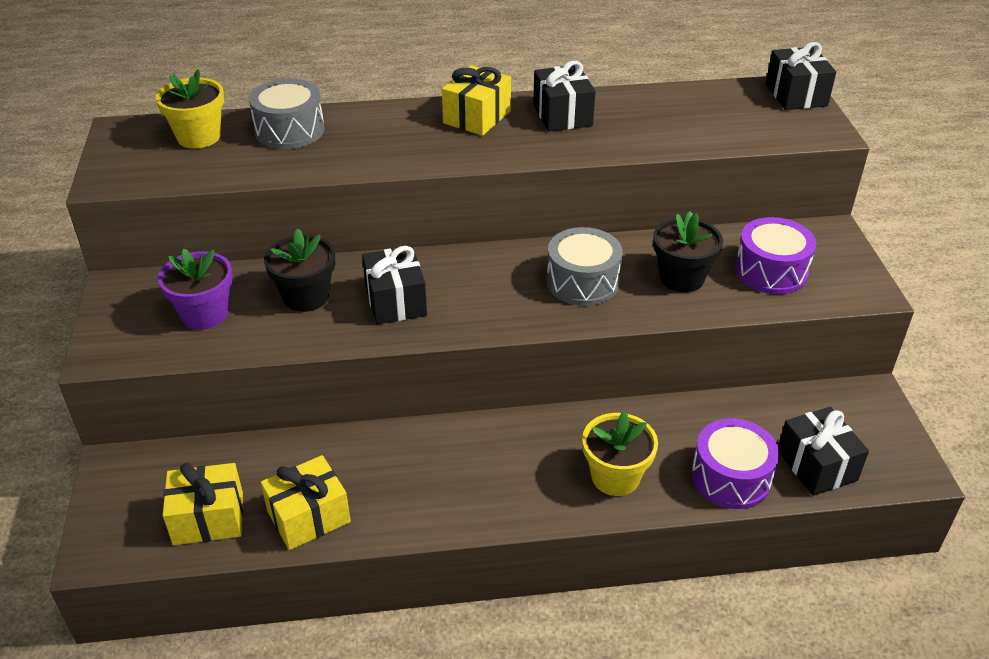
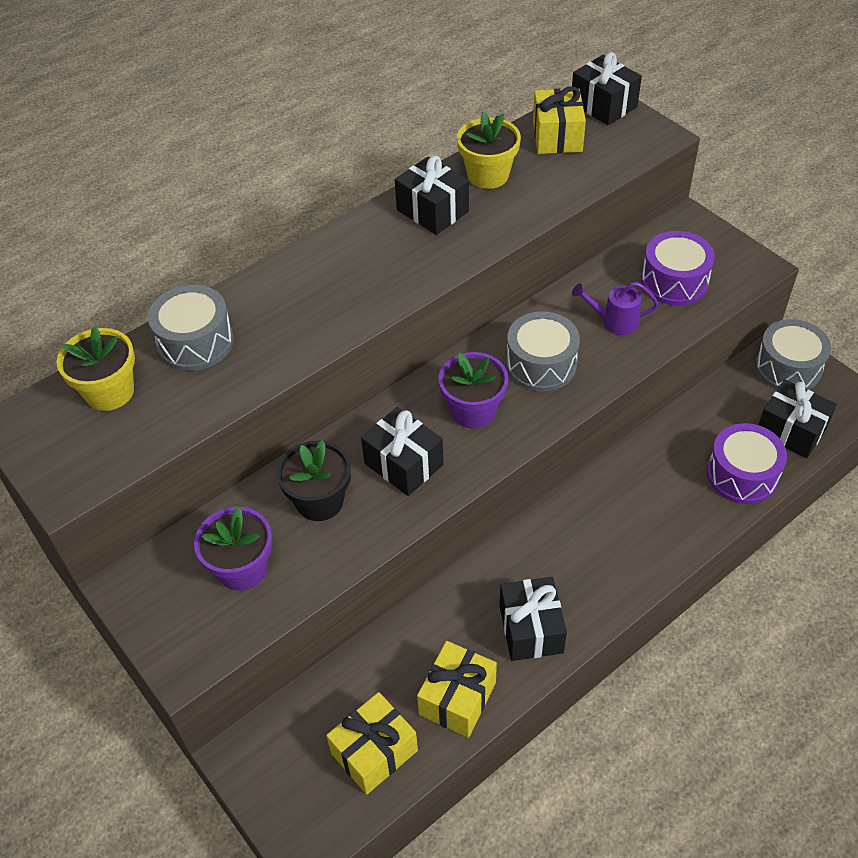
camera: 30 degrees left, 10 degrees up
(418, 498) = (531, 629): none -> black gift
(477, 117) = (359, 247): yellow gift -> yellow gift (557, 136)
(490, 289) = (473, 411): none -> purple flower pot
(615, 477) = (662, 521): yellow flower pot -> yellow flower pot (488, 175)
(681, 278) = (614, 321): black flower pot -> purple watering can
(862, 413) = (788, 368): none -> grey drum

